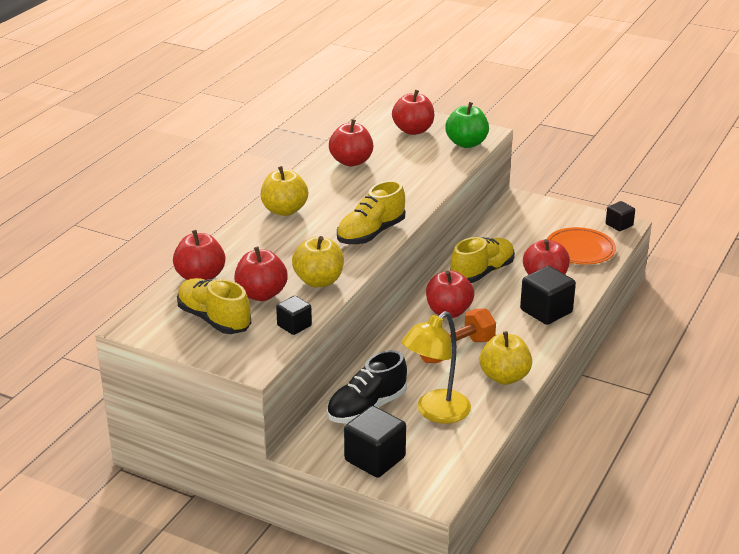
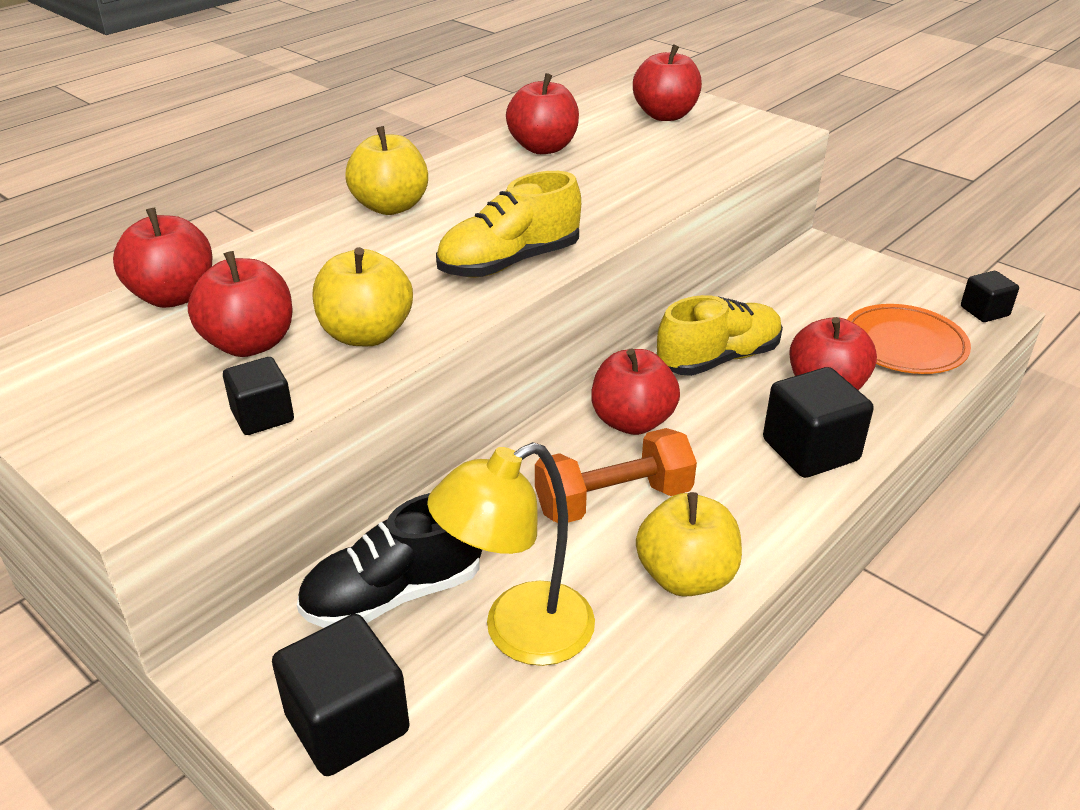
camera: 15 degrees right, 5 degrees up
(214, 319) = (132, 379): yellow shoe -> none
(466, 143) = (743, 142): green apple -> none

